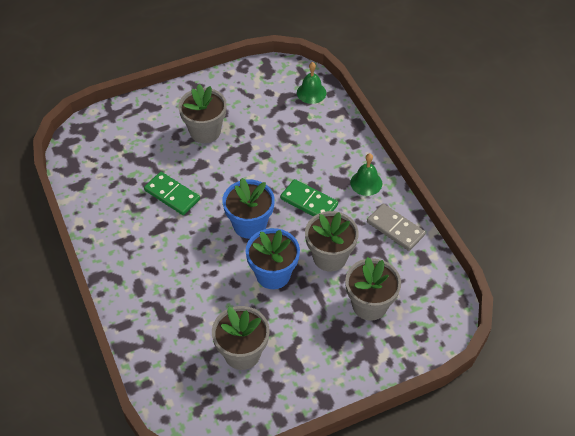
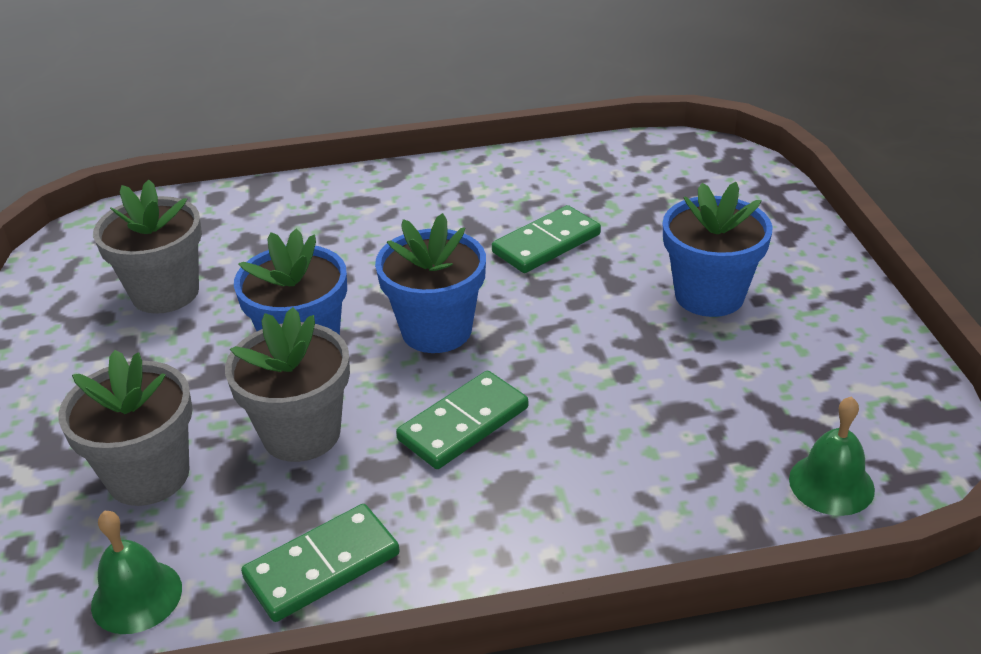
camera: 105 degrees right, 15 degrees down
(205, 131) = (709, 295): grey flower pot -> blue flower pot
(366, 183) = (487, 538): green bell -> green bell (136, 596)
(395, 228) = (322, 566): grey domino -> green domino

